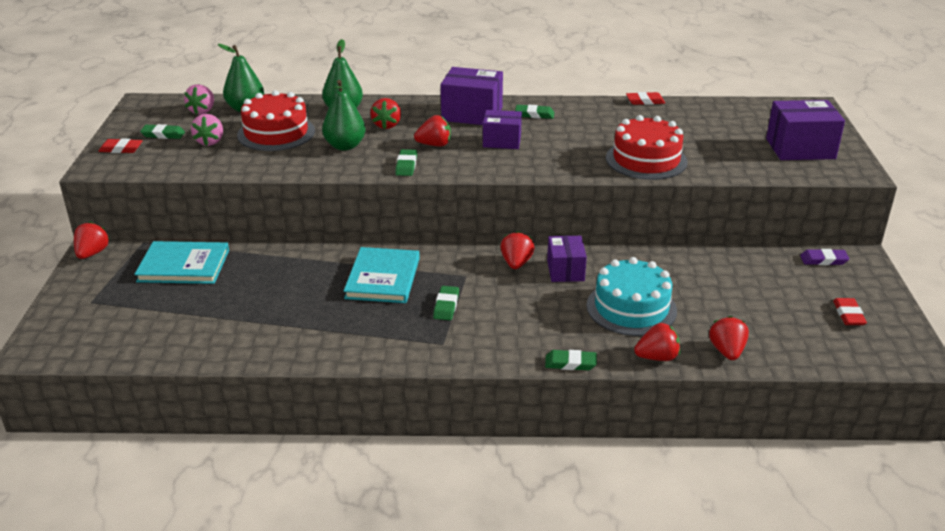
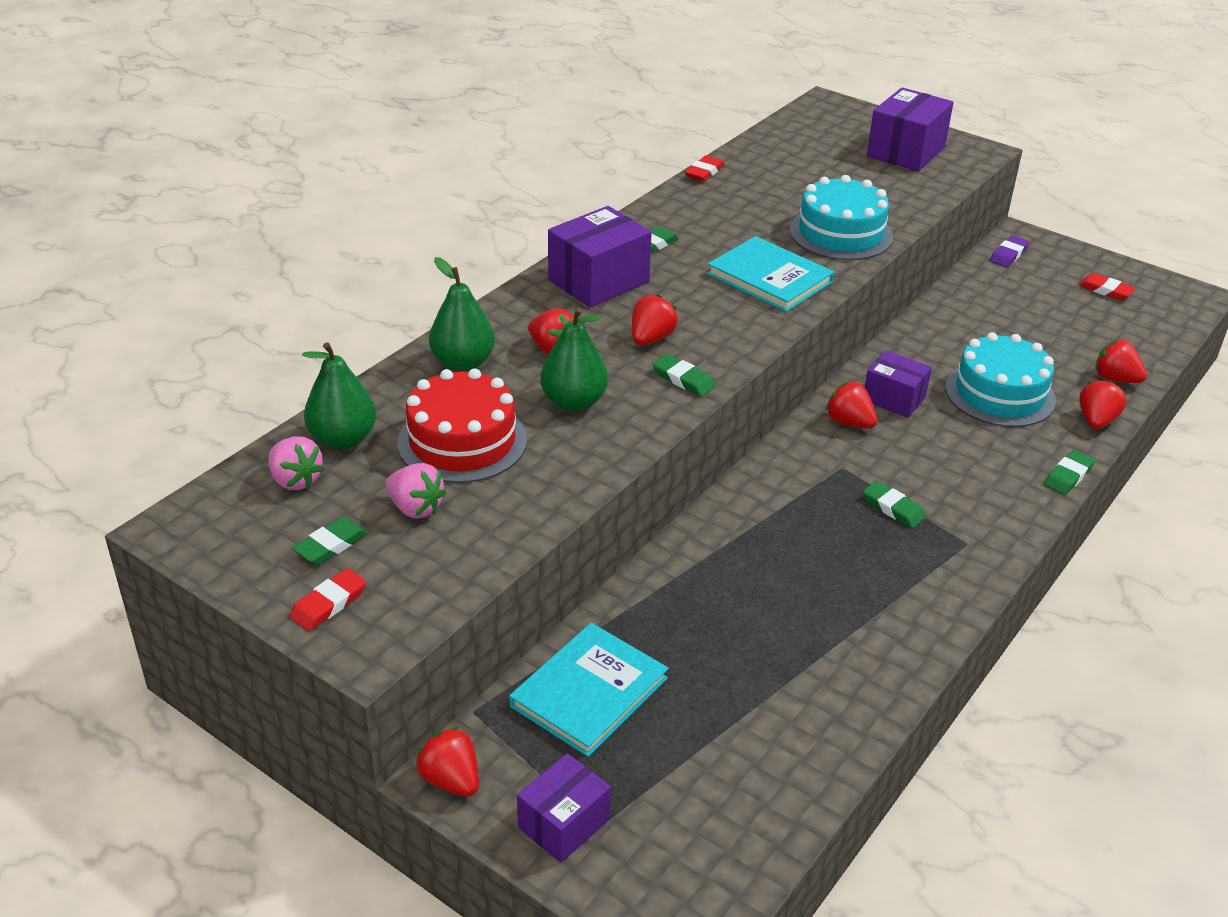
camera: 55 degrees left, 5 degrees up
(383, 278) = (791, 529): turquoise book -> turquoise book (770, 278)
(502, 141) = (696, 293): purple box -> purple box (564, 823)
(646, 160) = (841, 233): red cake -> turquoise cake

